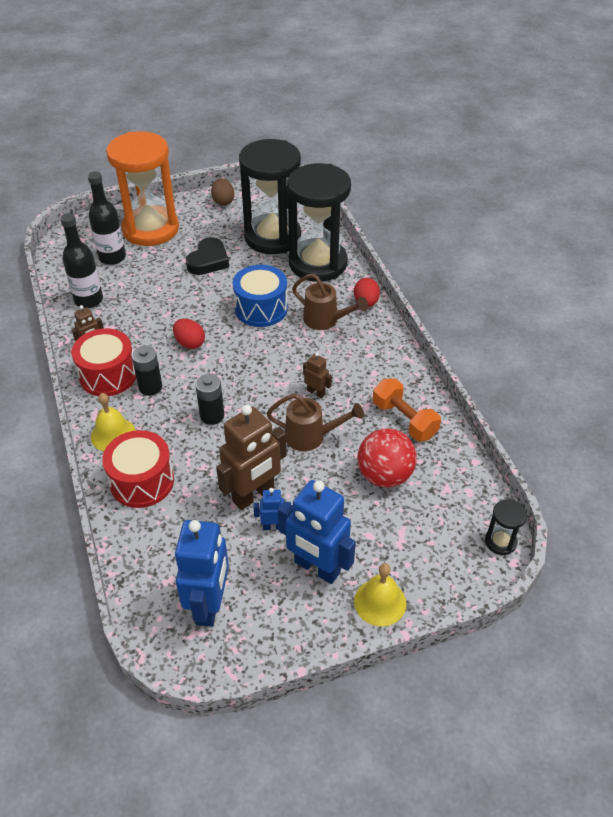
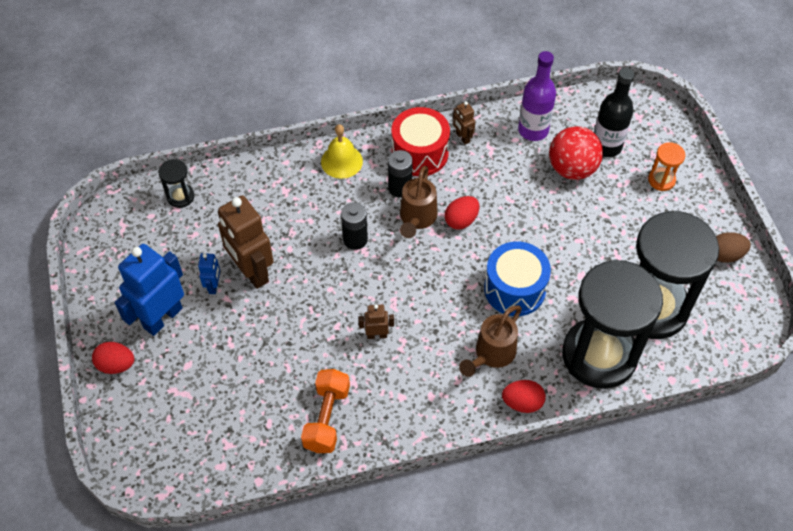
camera: 95 degrees right, 10 degrees up
(89, 300) = (533, 130): black bottle -> purple bottle
(142, 481) = (283, 185): red drum -> none
(150, 229) = (661, 180): orange hourglass -> orange hourglass, size x0.40
(208, 260) = (602, 238): black heart -> none
(209, 605) = (145, 236): blue robot -> none
(311, 436) = (316, 325): brown watering can -> brown watering can (417, 218)
(316, 392) = (377, 335): brown robot -> brown robot turned 135 degrees counterclockwise
(380, 602) = (116, 365): yellow bell -> red egg
(384, 475) = (255, 388): red ball -> red ball (572, 169)
(404, 420) = (327, 418): orange dumbbell -> orange dumbbell turned 45 degrees counterclockwise
(500, 541) = (155, 484): black hourglass -> black hourglass (180, 197)

